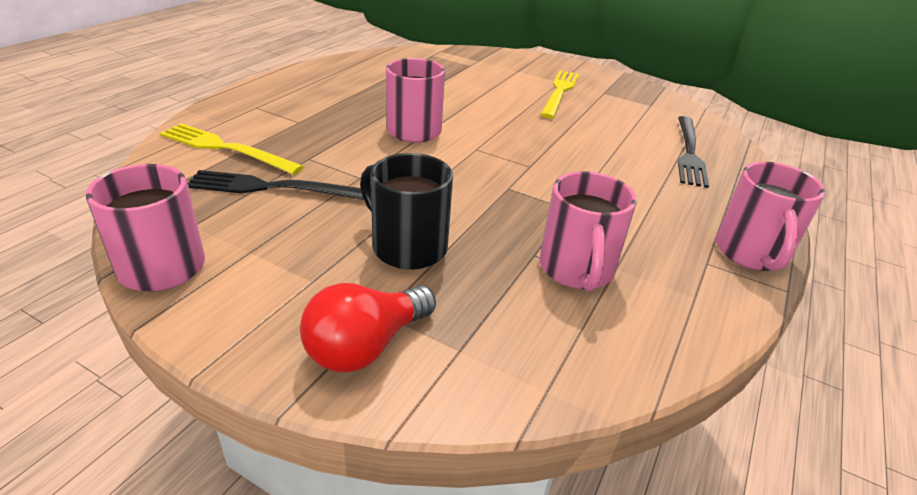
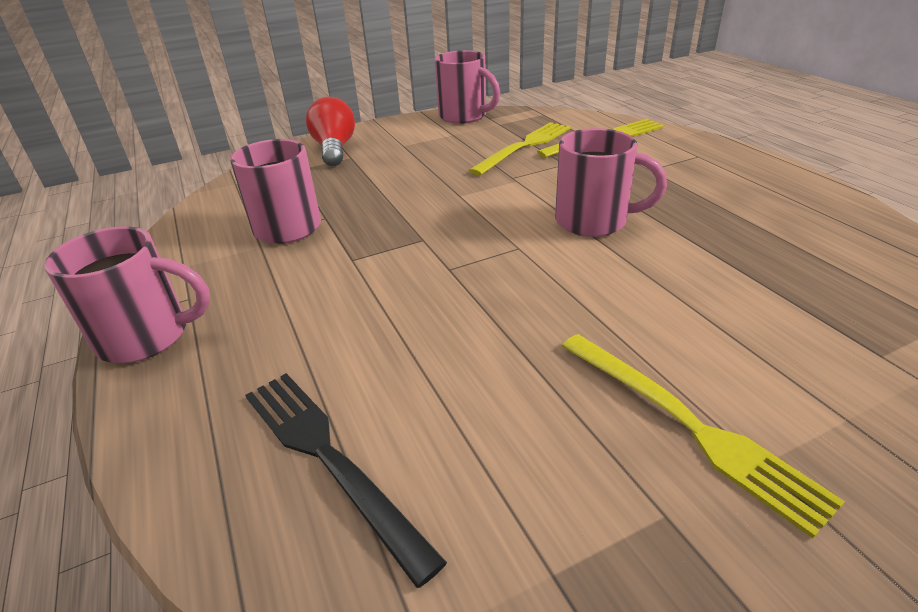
camera: 130 degrees right, 0 degrees up
(273, 188) = (524, 146): black fork -> yellow fork
(407, 247) = (397, 175): black mug -> none
(751, 253) = (147, 337): pink mug -> pink mug turned 135 degrees clockwise

